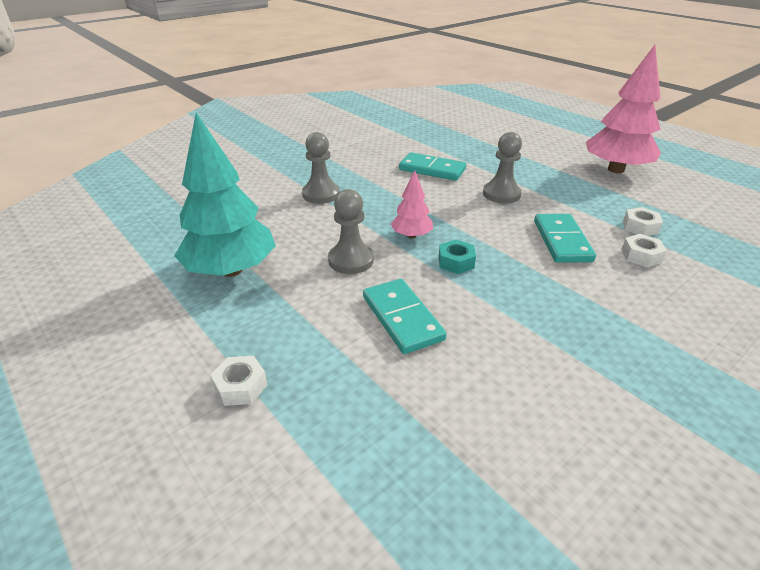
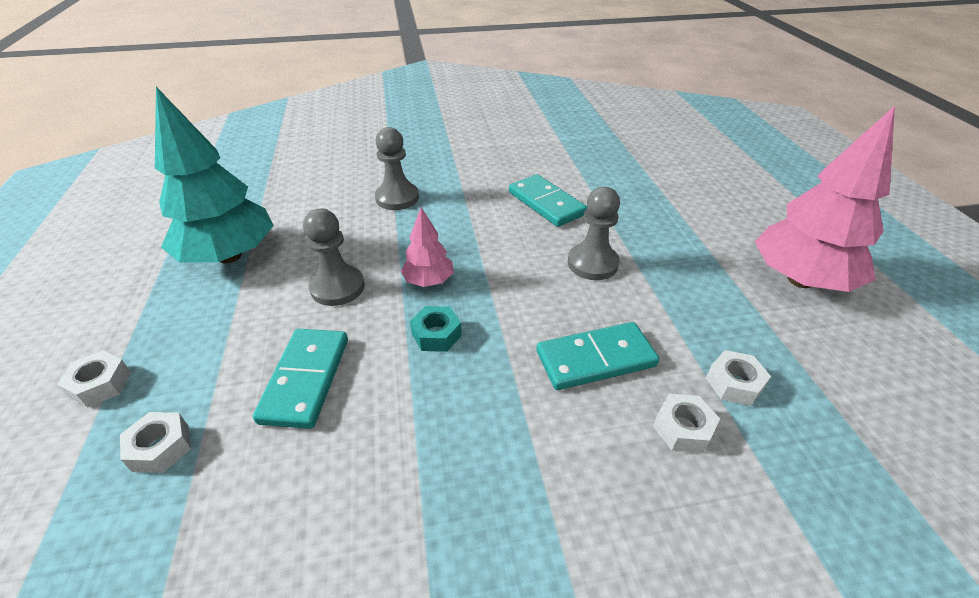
camera: 30 degrees right, 5 degrees up
(351, 397) = (161, 447): none -> white nut
(561, 241) = (595, 359): turquoise domino -> turquoise domino turned 45 degrees clockwise

